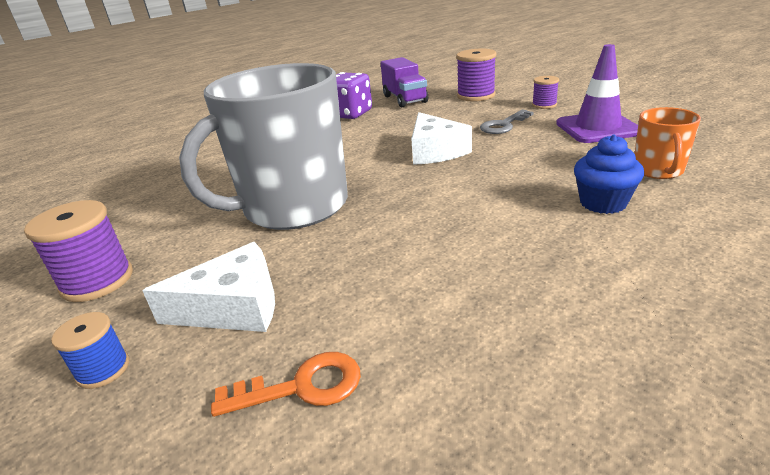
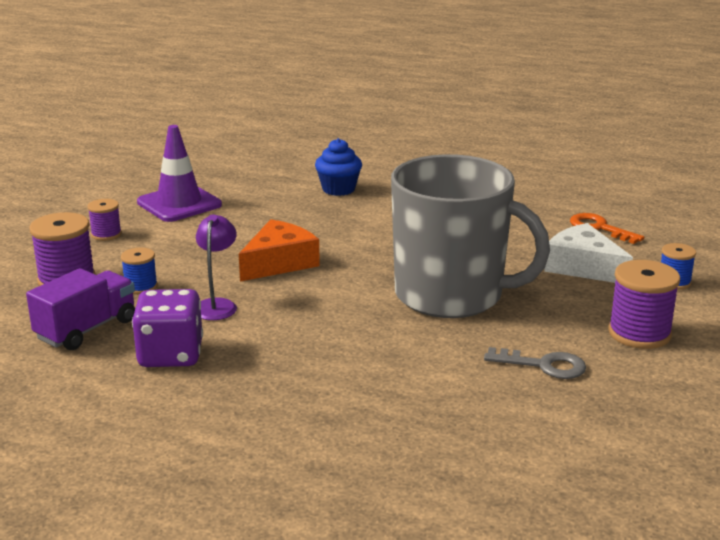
camera: 125 degrees left, 5 degrees down
(392, 127) = (217, 305): none -> purple lamp
(435, 151) = (279, 263): white cheese -> orange cheese
(444, 111) = (141, 287): none -> blue spool
(503, 125) = (185, 244): grey key -> grey key (544, 365)
(658, 170) = (269, 178): orange mug -> none

